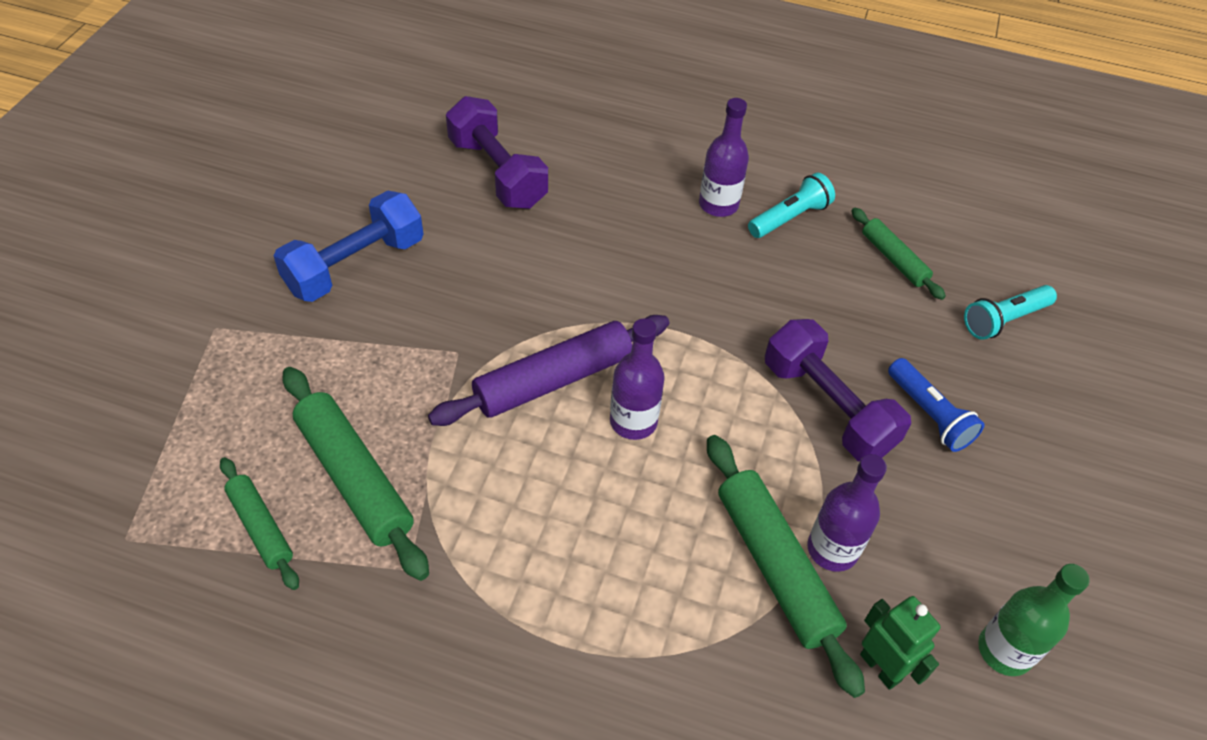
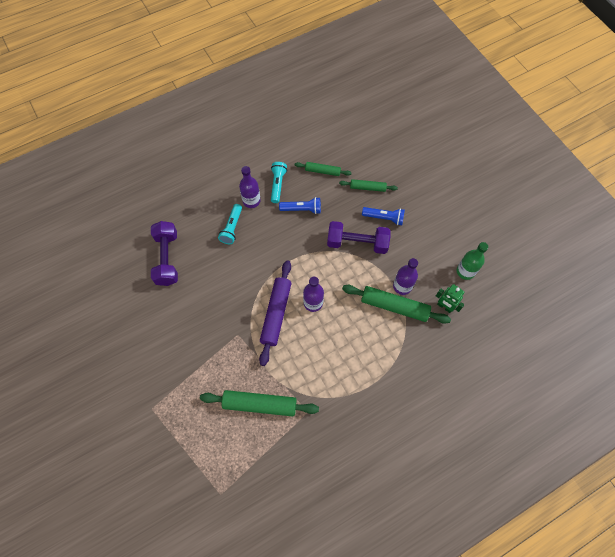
camera: 45 degrees left, 15 degrees up
(261, 527) = (253, 447): green rolling pin -> green rolling pin (367, 188)
(355, 265) = (166, 340): blue dumbbell -> none
(497, 173) = (167, 258): purple dumbbell -> purple dumbbell turned 75 degrees clockwise
(788, 280) = (302, 209): none -> blue flashlight
(880, 667) = (444, 307): green robot -> green robot turned 150 degrees counterclockwise
(1004, 320) = (372, 164): turquoise flashlight -> turquoise flashlight (232, 228)

